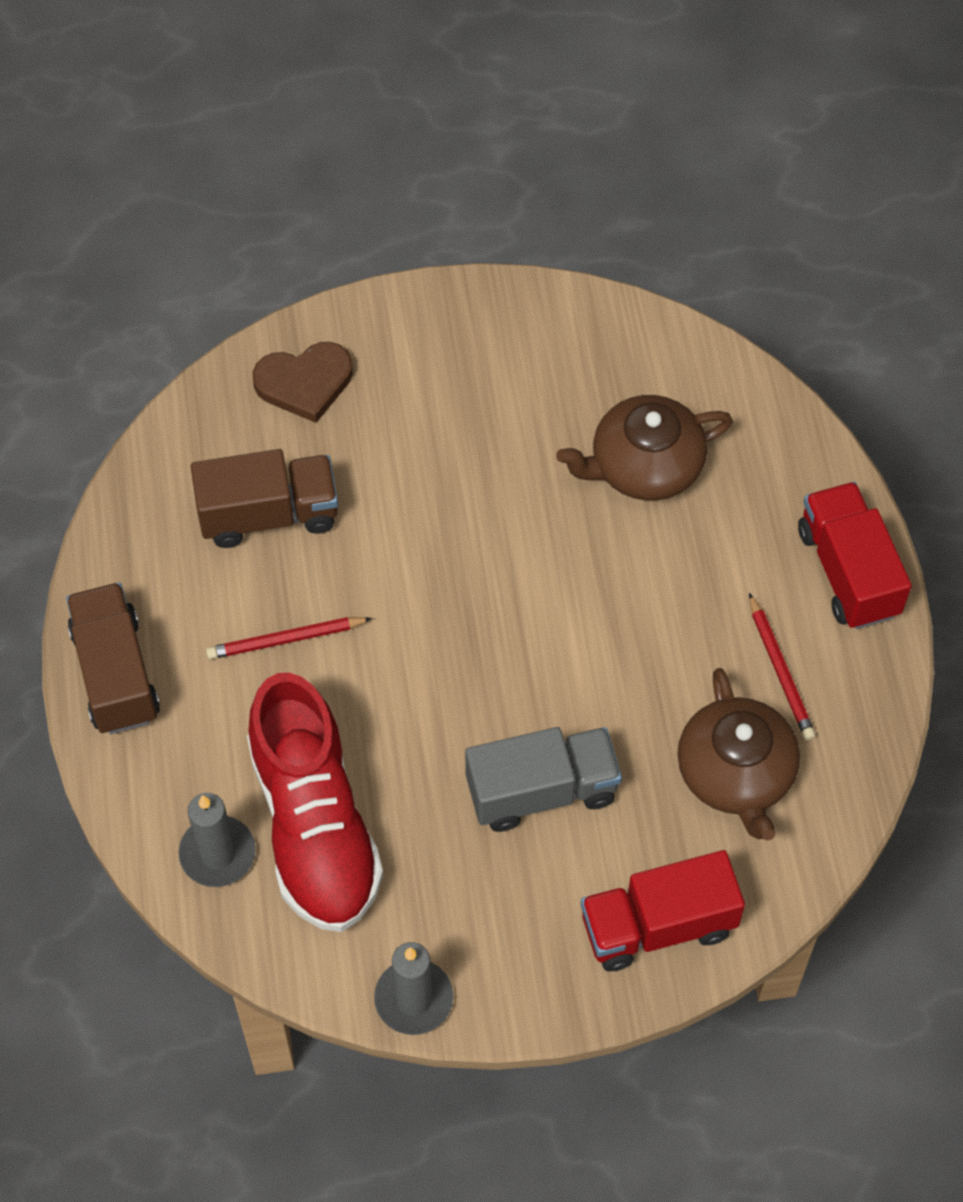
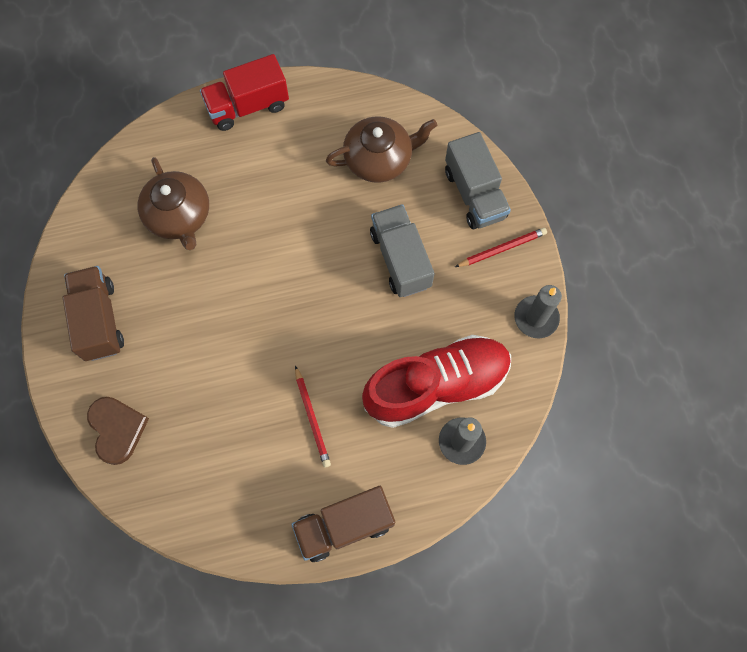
camera: 95 degrees left, 10 degrees up
(269, 514) = (220, 440): brown truck -> brown truck (99, 320)
(658, 925) = (474, 194): red truck -> grey truck
(780, 670) = (313, 138): red pencil -> red pencil (502, 249)

